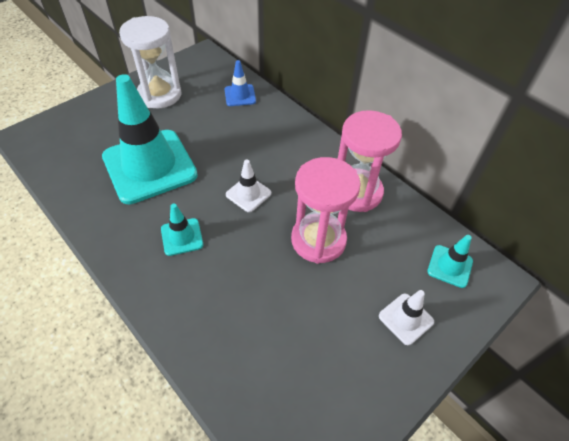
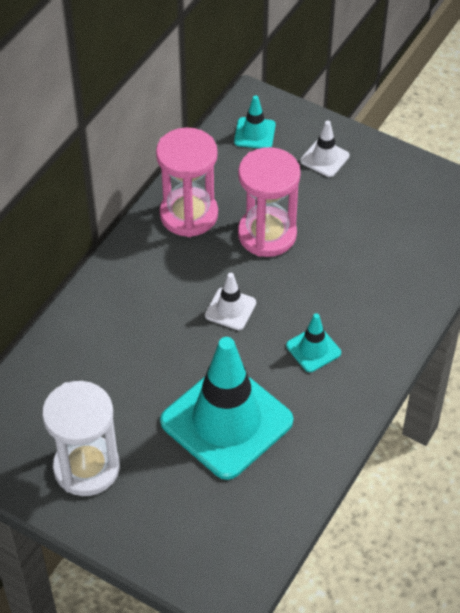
camera: 105 degrees left, 0 degrees up
(240, 95) = (56, 370): blue traffic cone -> none

